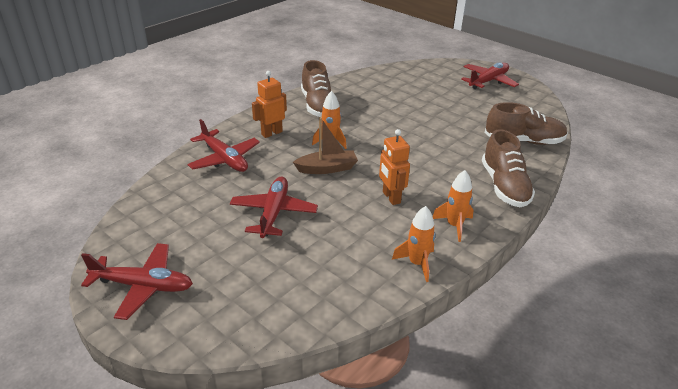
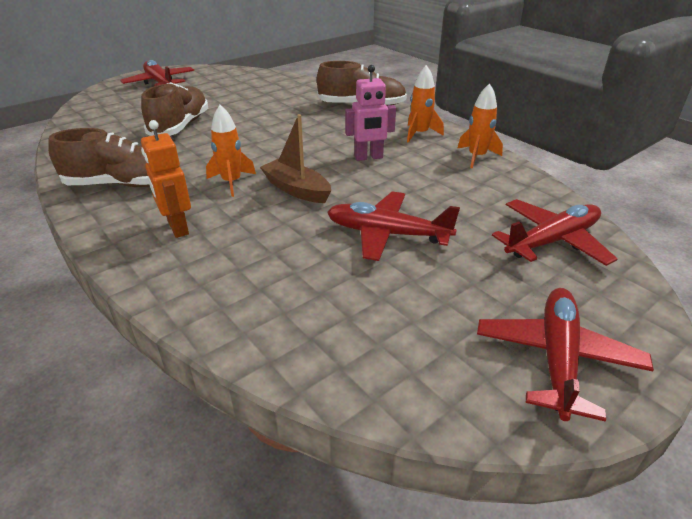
camera: 80 degrees left, 0 degrees up
(225, 159) = (231, 277): red plane -> red plane (552, 241)
(327, 168) = (297, 190): brown boat -> brown boat turned 45 degrees counterclockwise
(391, 197) = (368, 157): orange robot -> pink robot
(523, 141) = (290, 88): brown shoe -> brown shoe (180, 126)

